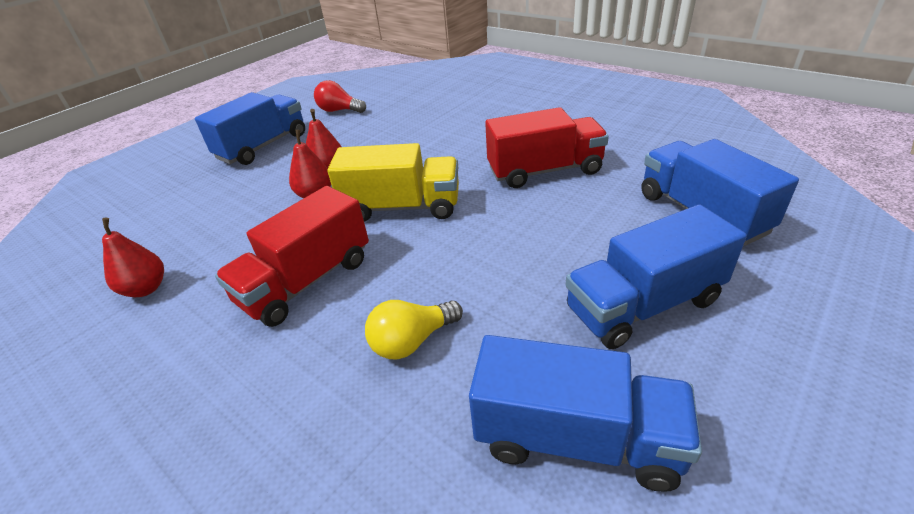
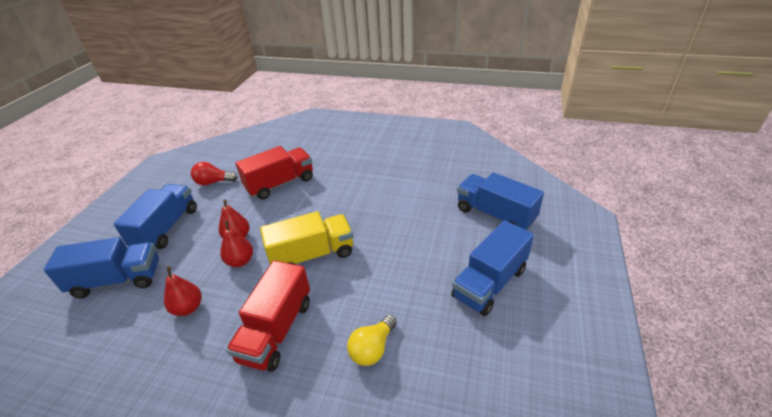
camera: 25 degrees left, 0 degrees up
(146, 288) = (149, 376): red pear -> red pear (188, 308)
(544, 171) = (393, 204): red truck -> red truck (280, 184)
(576, 438) = (490, 373): blue truck -> blue truck (117, 280)

